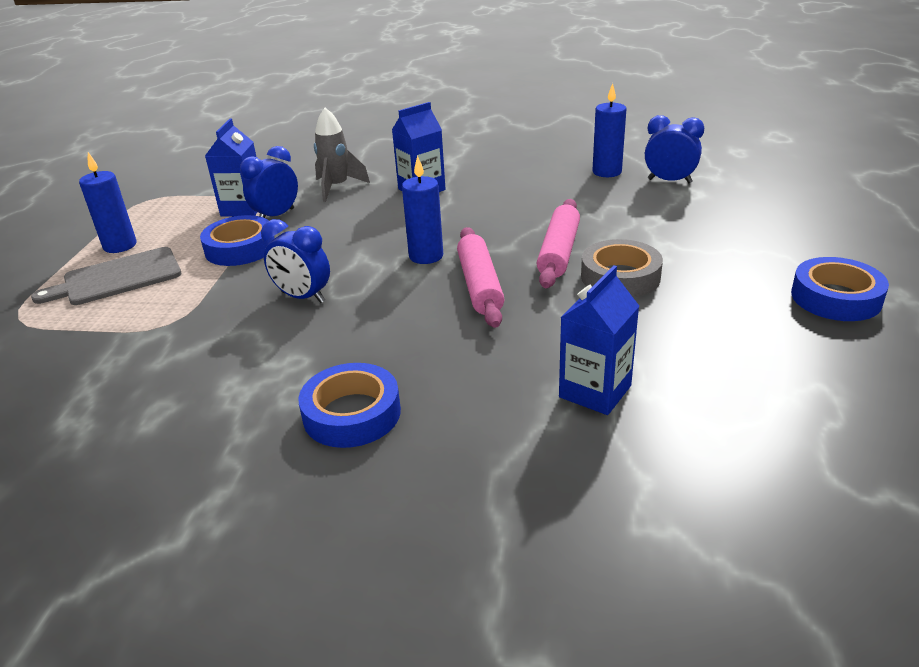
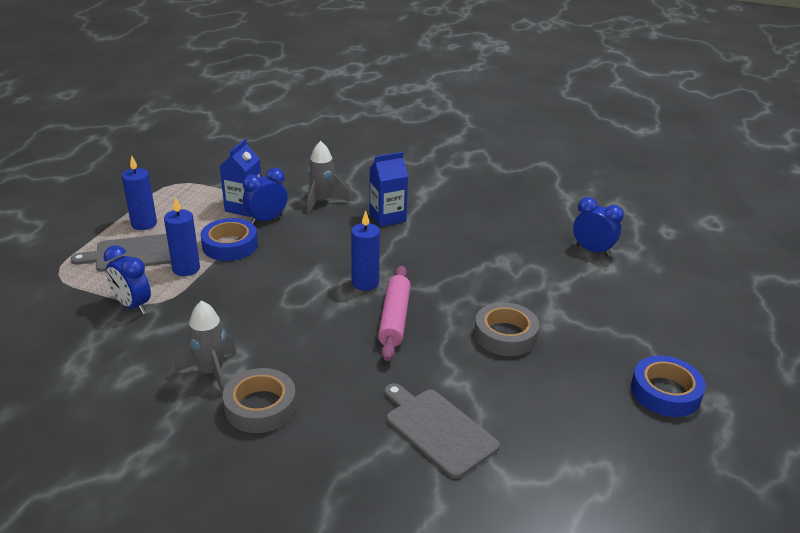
camera: 10 degrees right, 0 degrees up
(269, 388) = (211, 372): none -> grey rocket
(303, 297) = (260, 300): blue clock -> blue clock (132, 305)
(352, 414) = (260, 406): blue tape -> grey tape
(559, 252) = (469, 301): pink rolling pin -> none
(595, 391) = (438, 429): blue carton -> grey cutting board
(607, 172) = (545, 230): blue candle -> blue candle (186, 269)

